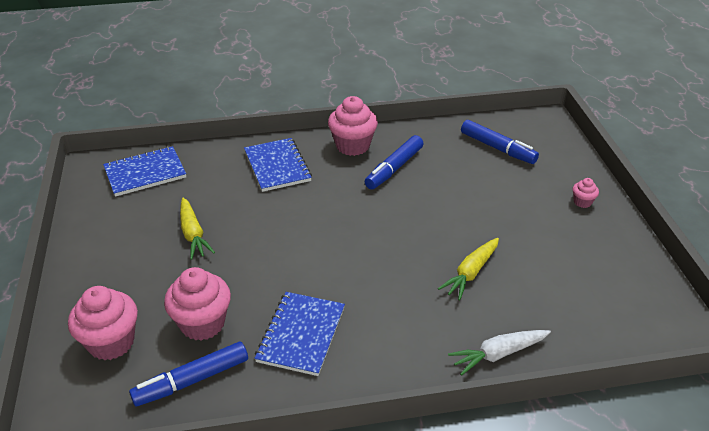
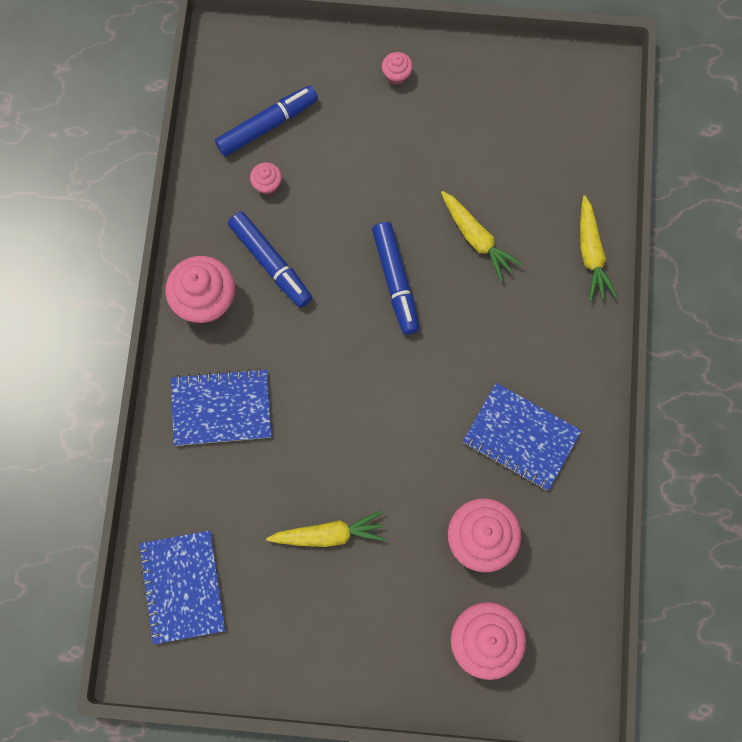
camera: 75 degrees left, 35 degrees up
(192, 380) = (555, 558): blue marker -> blue marker (395, 281)
(452, 156) = (267, 184): none -> pink cupcake
(498, 354) = (591, 254): white carrot -> yellow carrot

